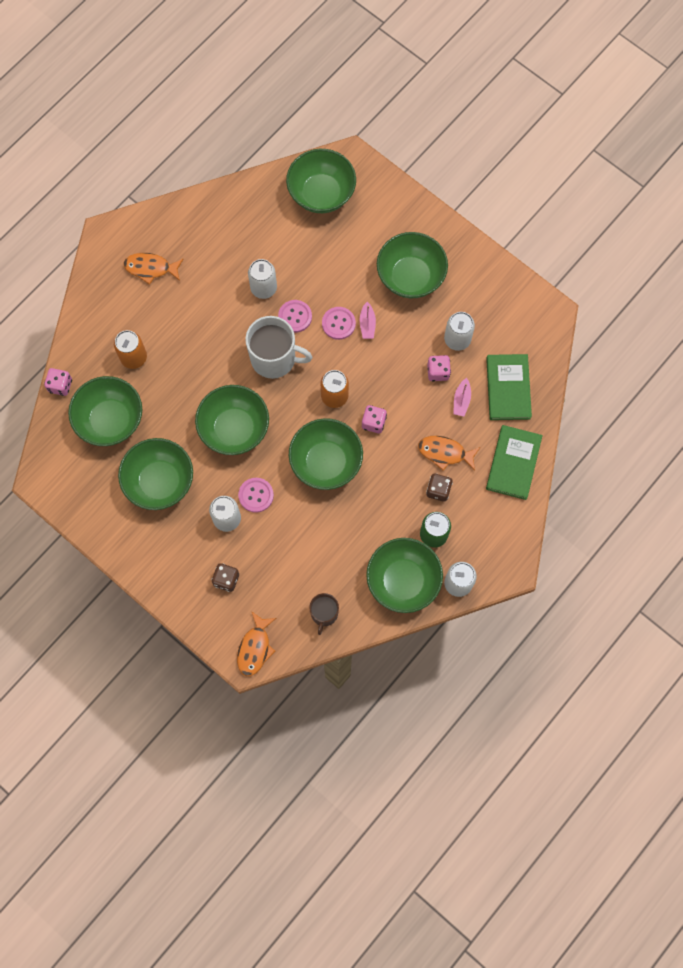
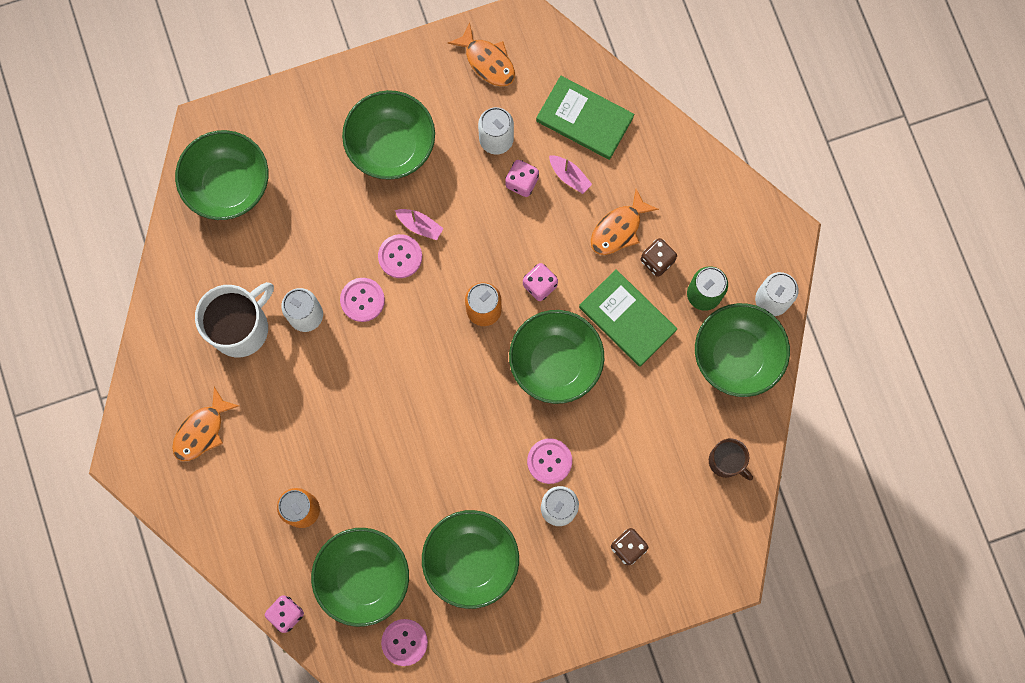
camera: 60 degrees left, 5 degrees up
(82, 469) = (404, 642): none -> pink button
(234, 429) = (457, 442): green bowl -> none
(255, 648) = (723, 558): orange fish -> orange fish (487, 61)
(274, 358) = (399, 351): white mug -> white mug (241, 327)
(513, 463) = (672, 164): green book -> green book (627, 319)

